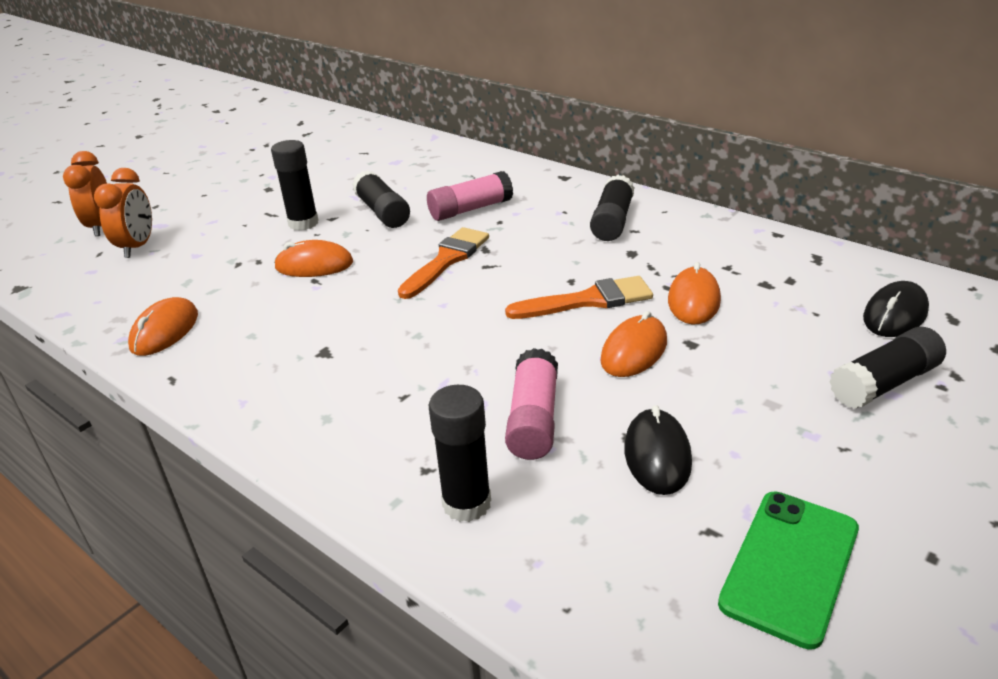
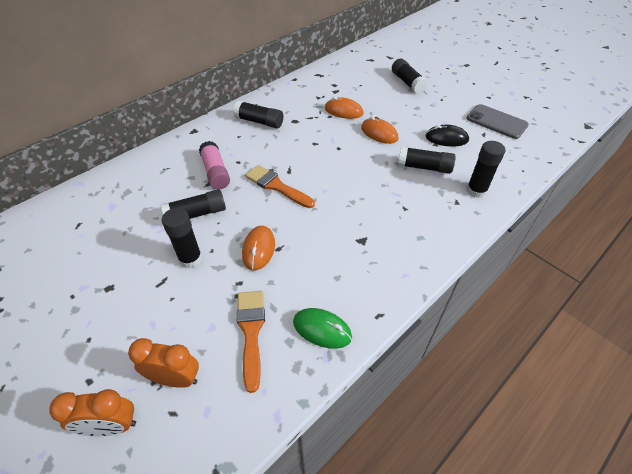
camera: 85 degrees left, 15 degrees up
(165, 331) = (322, 329): orange mouse -> green mouse
(533, 419) = (424, 167): pink glue stick -> black glue stick
(588, 300) = (335, 140): orange brush -> orange brush (251, 332)
(789, 565) = (496, 122): green phone -> grey phone
(895, 314) = (365, 69): black mouse -> none

